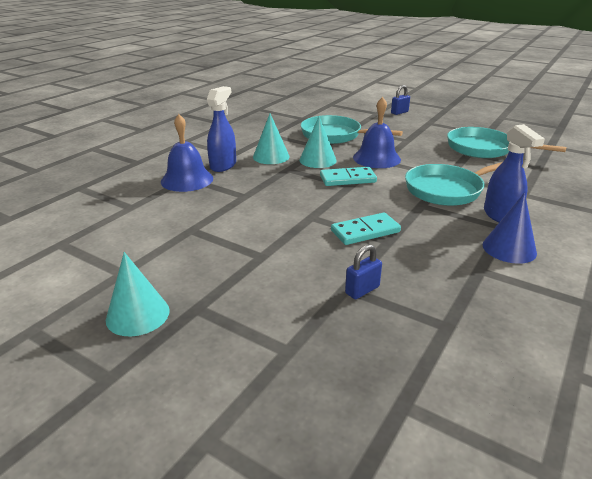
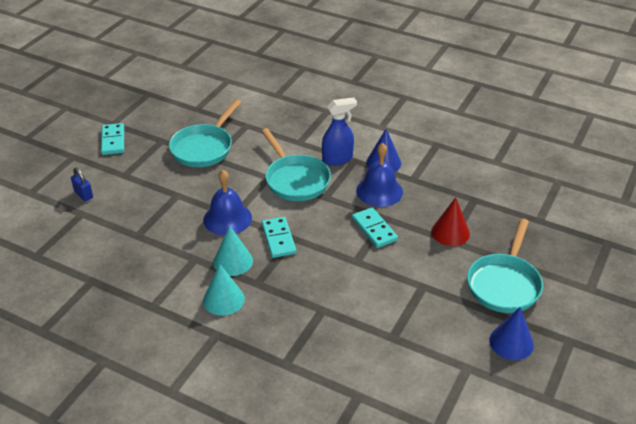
camera: 95 degrees left, 10 degrees up
(138, 314) = (511, 342): turquoise cone -> blue cone
(187, 180) = (289, 363): blue bell -> blue bell (379, 191)
(223, 165) = (249, 338): blue spray bottle -> none
(335, 135) = (160, 249): turquoise pan -> turquoise pan (504, 284)
(362, 290) = (450, 232): blue padlock -> red cone
(475, 118) = (113, 141): none -> turquoise domino

